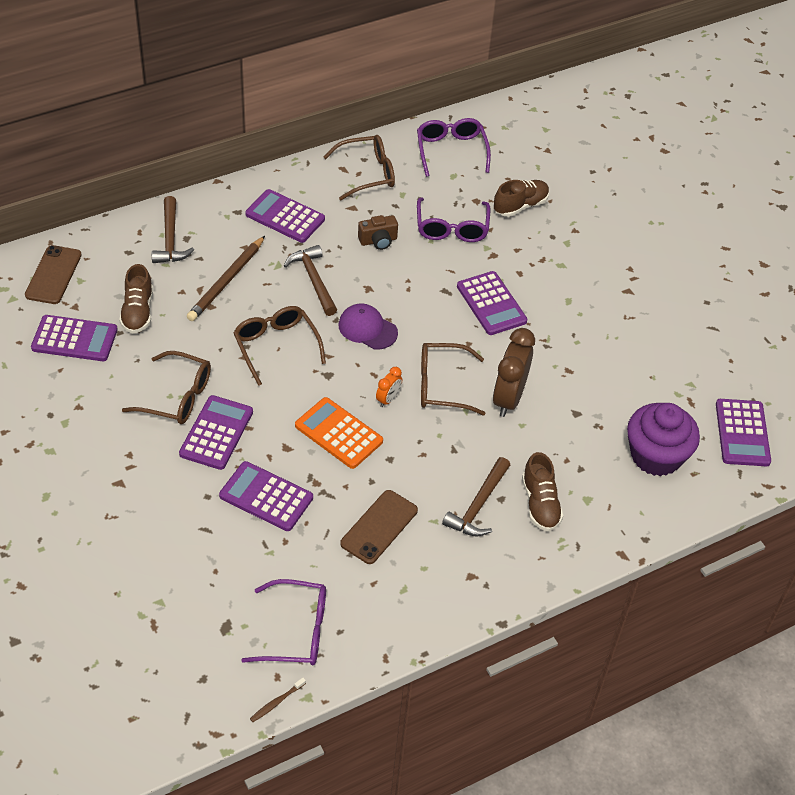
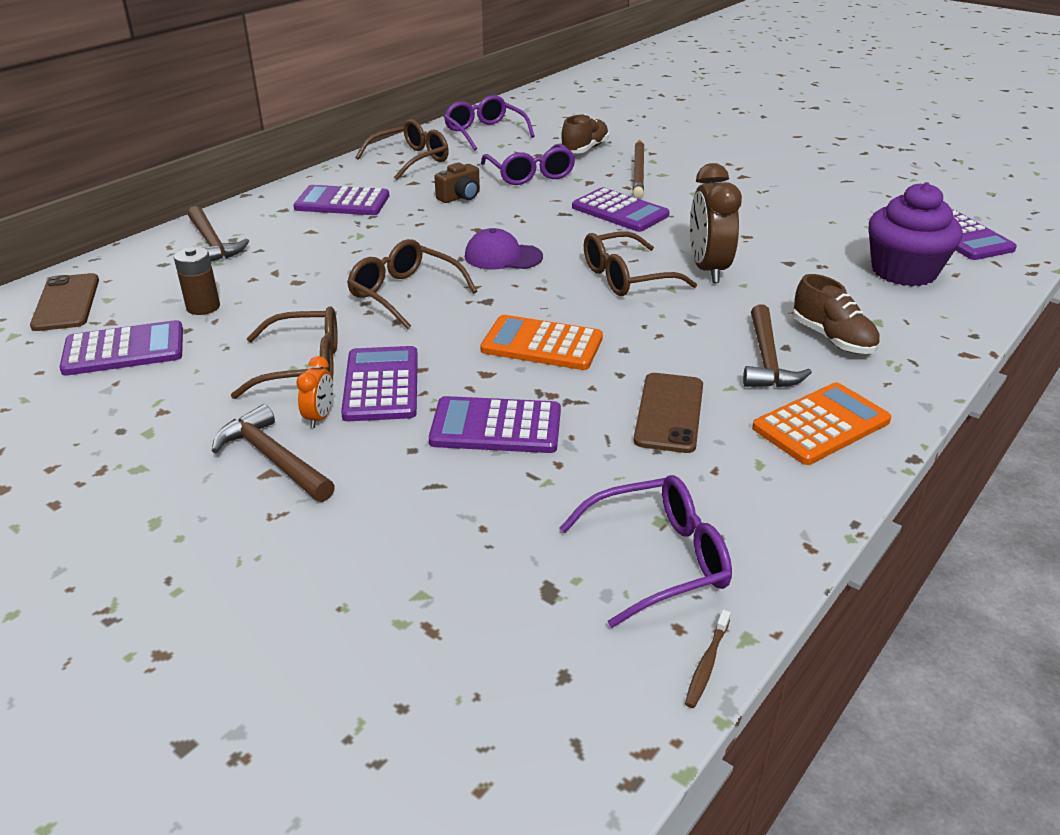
camera: 20 degrees left, 15 degrees down
(138, 312) = (203, 307): brown shoe -> brown battery
(226, 281) = (305, 259): brown pencil -> brown pencil (638, 171)
(313, 280) = (410, 237): brown hammer -> brown hammer (273, 459)
(388, 399) = (576, 302): orange clock -> orange clock (320, 417)
(467, 574) = (821, 424): none -> orange calculator

